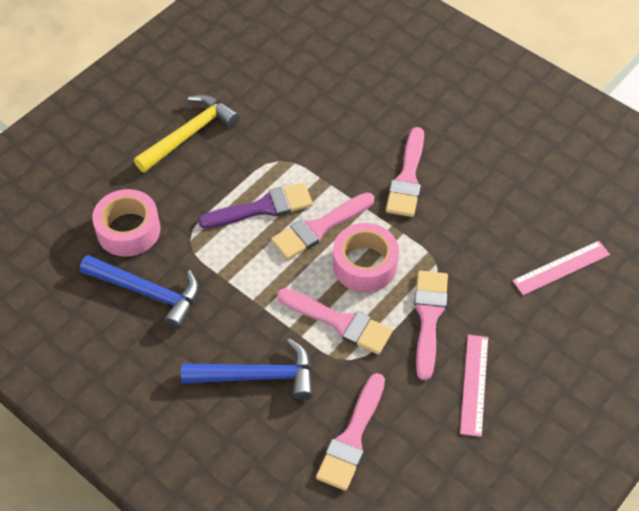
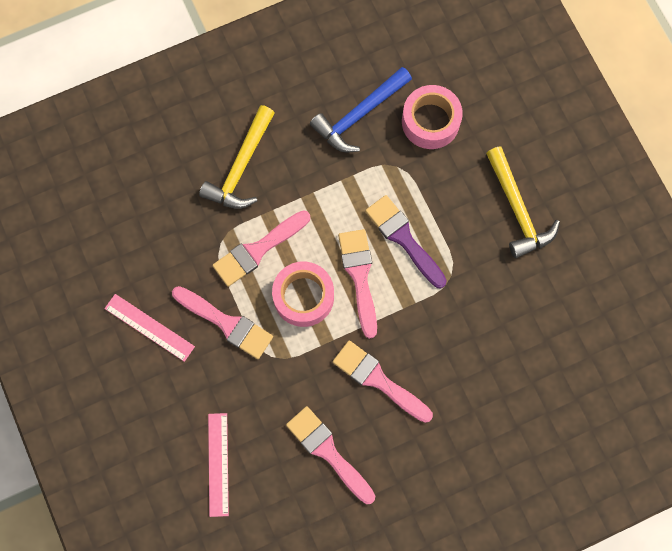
camera: 115 degrees right, 20 degrees up
(258, 376) = (241, 167): blue hammer -> yellow hammer
(262, 208) = (403, 238): purple brush -> purple brush turned 135 degrees clockwise
(352, 437) = (154, 213): pink brush -> pink brush (328, 452)

